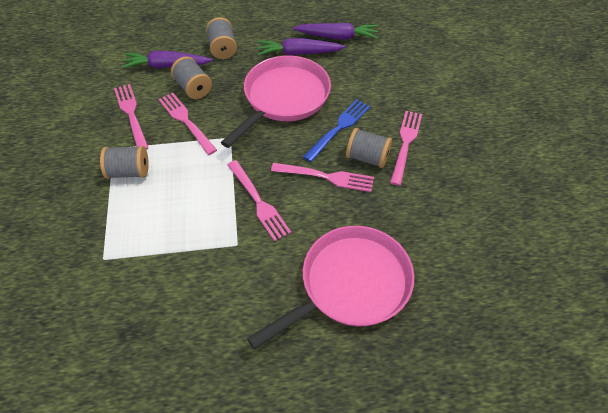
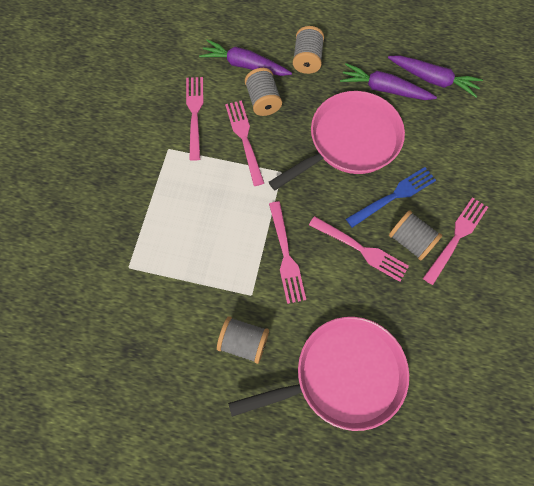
camera: 20 degrees right, 15 degrees up
(129, 172) = (175, 180): grey spool -> grey spool (243, 342)

